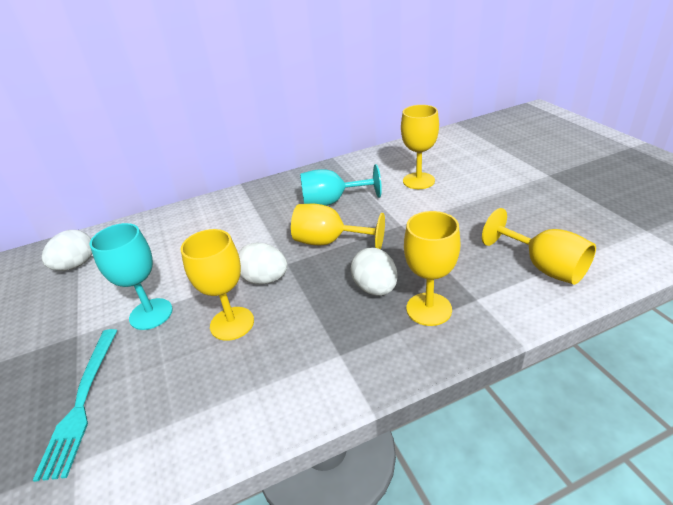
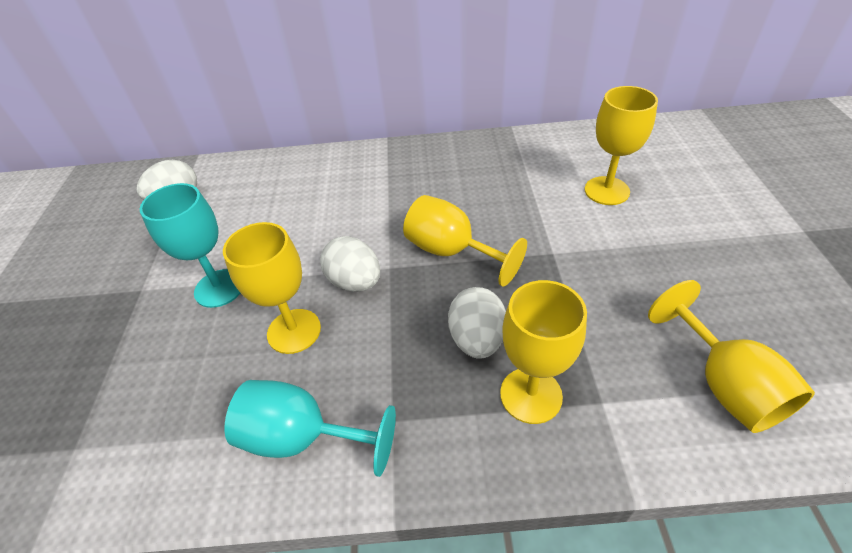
camera: 20 degrees right, 10 degrees up
(82, 402) = (110, 377): turquoise fork -> none
(332, 202) = (481, 193): turquoise goblet -> turquoise goblet (303, 437)

